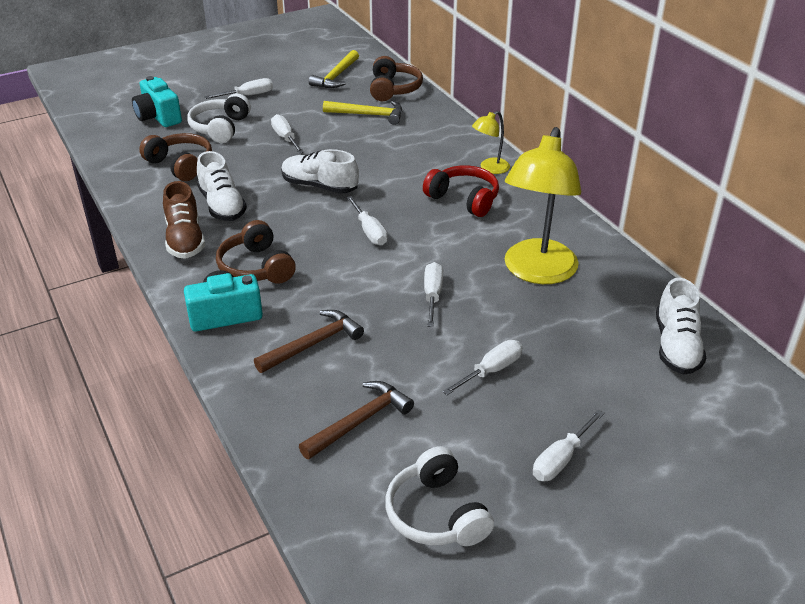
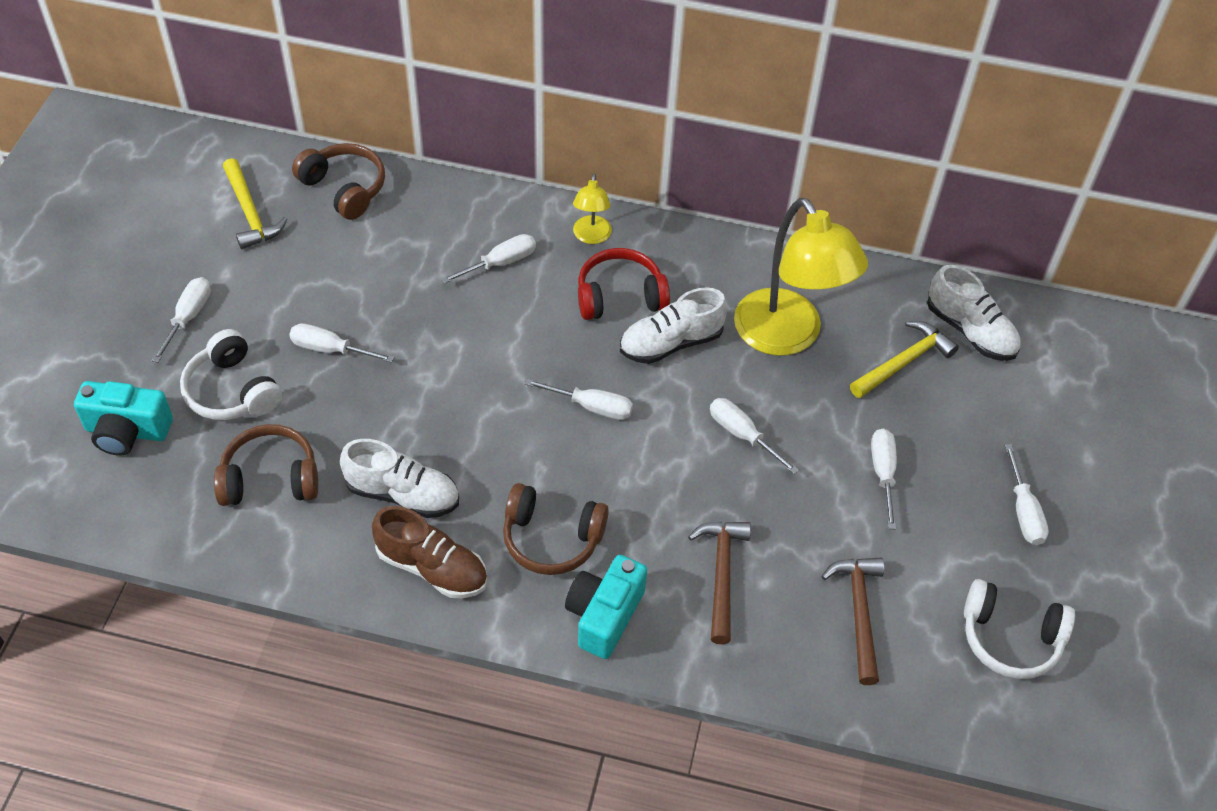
camera: 50 degrees left, 15 degrees up
(319, 186) = (464, 388): white shoe -> white shoe (671, 343)
(369, 115) = (372, 248): yellow hammer -> yellow hammer (904, 362)
(421, 152) = (500, 263): none -> white screwdriver

